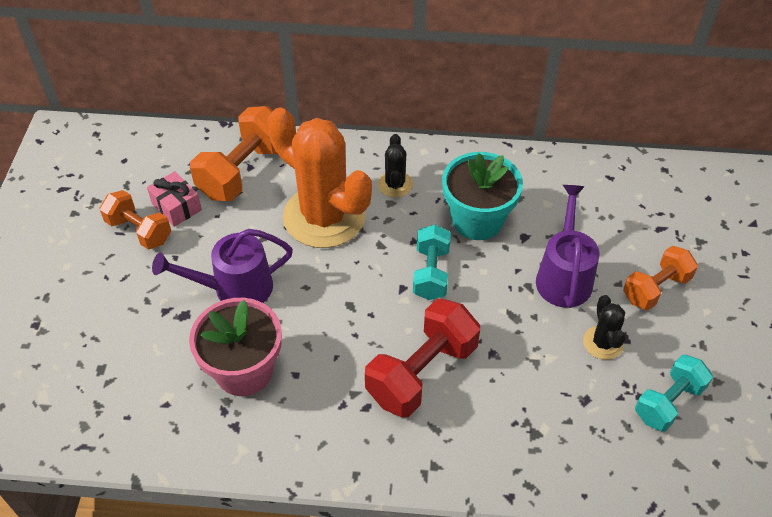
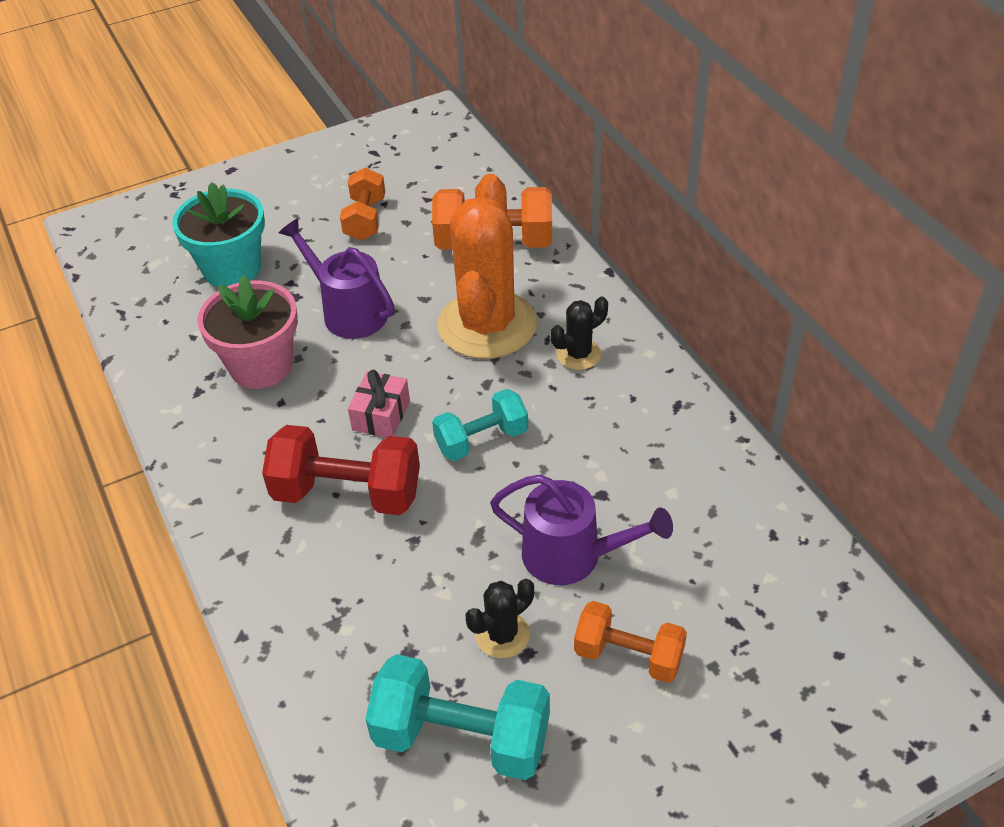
camera: 60 degrees right, 5 degrees down
(176, 207) = (412, 225): pink gift -> pink gift (381, 415)
(477, 220) = (589, 443): turquoise flower pot -> turquoise flower pot (232, 268)
(563, 276) = (572, 556): purple watering can -> purple watering can turned 45 degrees clockwise
(668, 402) = (462, 737): turquoise dumbbell -> turquoise dumbbell, size x1.55

